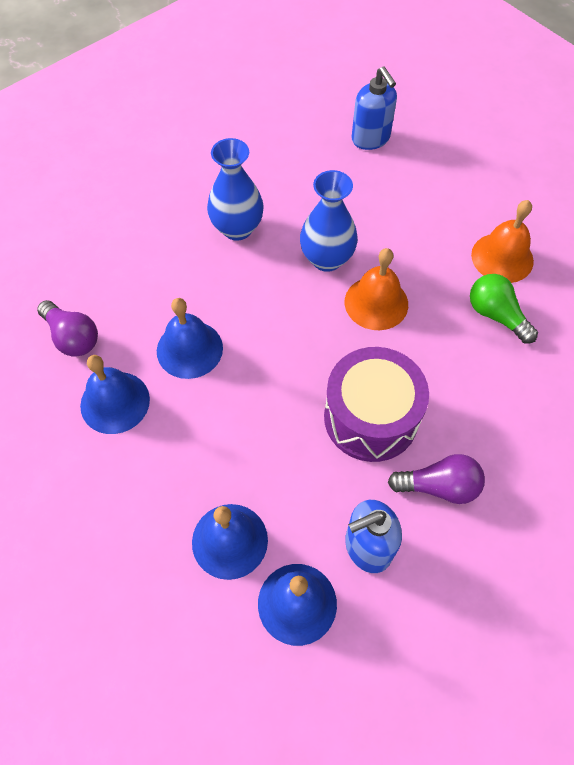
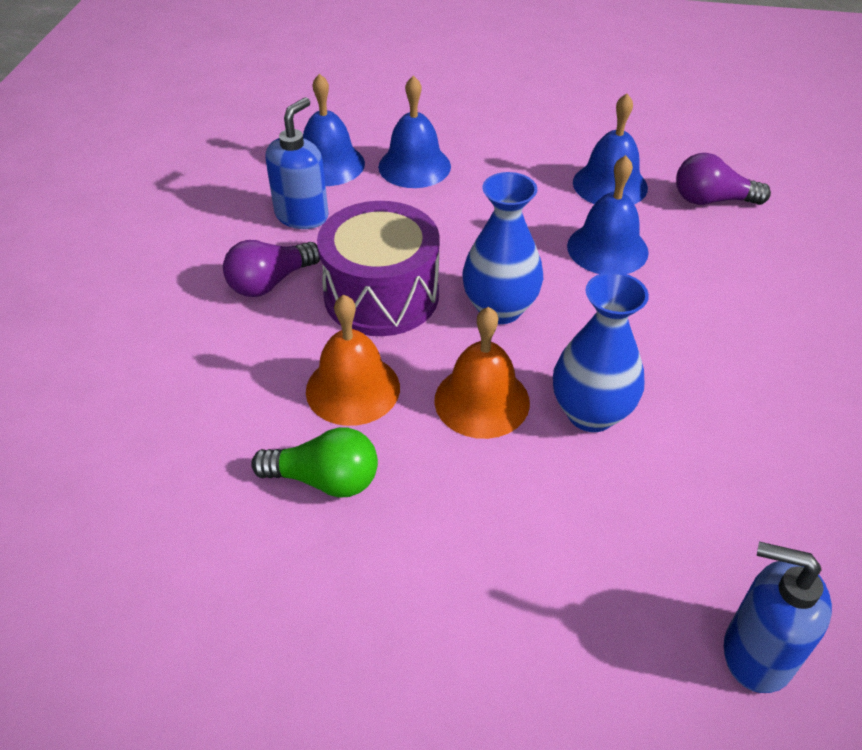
camera: 140 degrees right, 15 degrees down
(237, 228) = (728, 380): blue vase -> blue vase (500, 309)
(502, 257) = (374, 573): orange bell -> orange bell (353, 389)

